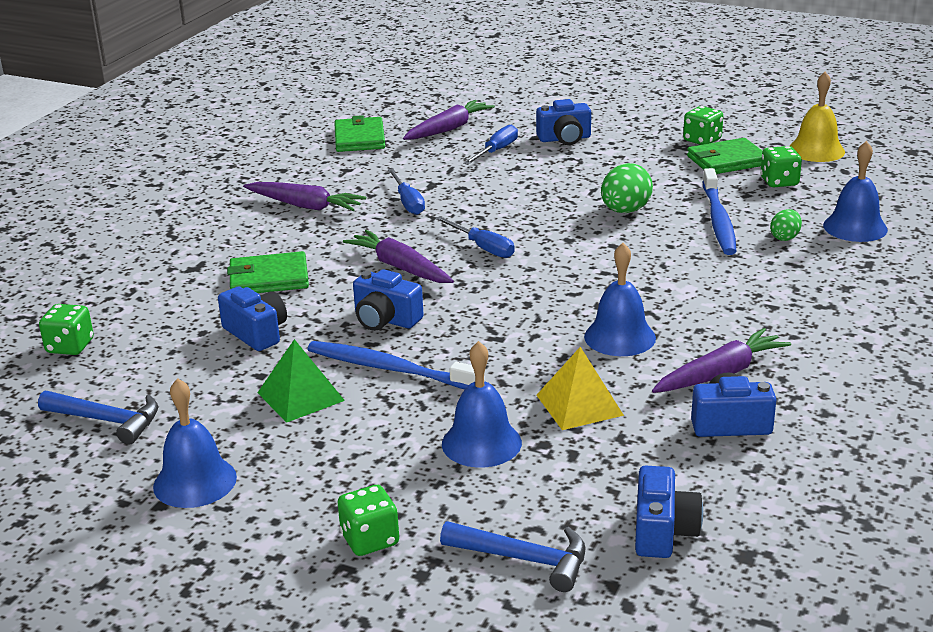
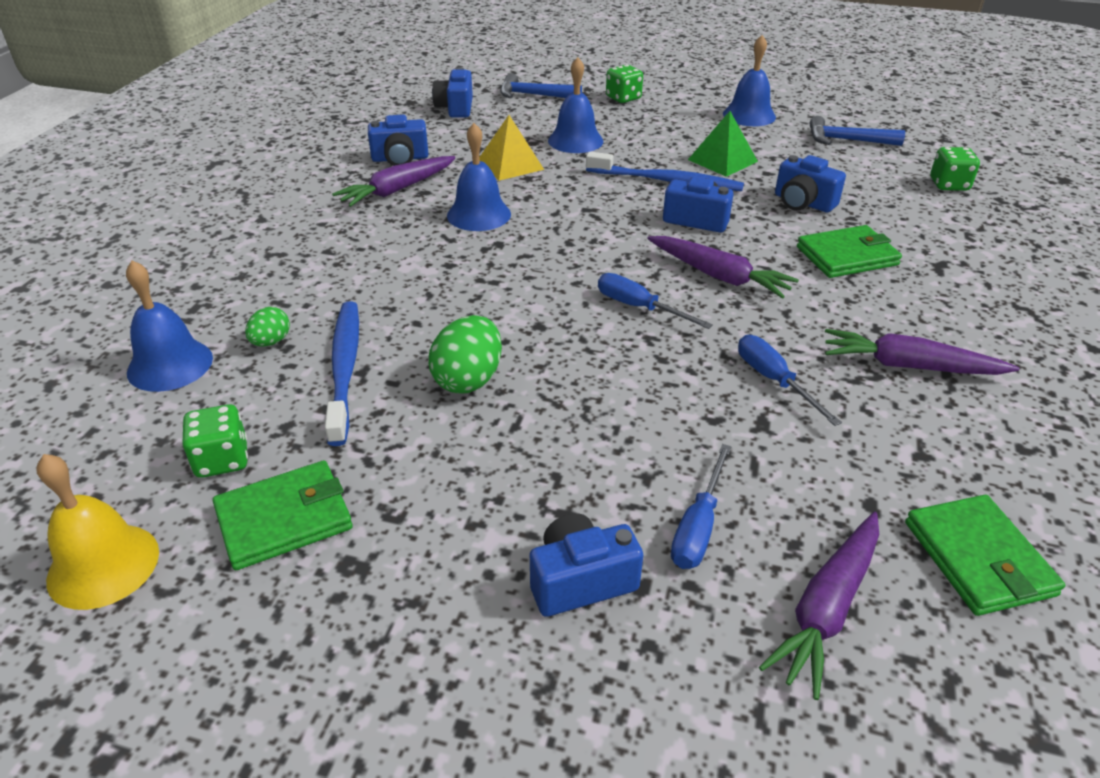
camera: 170 degrees right, 10 degrees up
(702, 140) = (309, 592): green dice -> none

